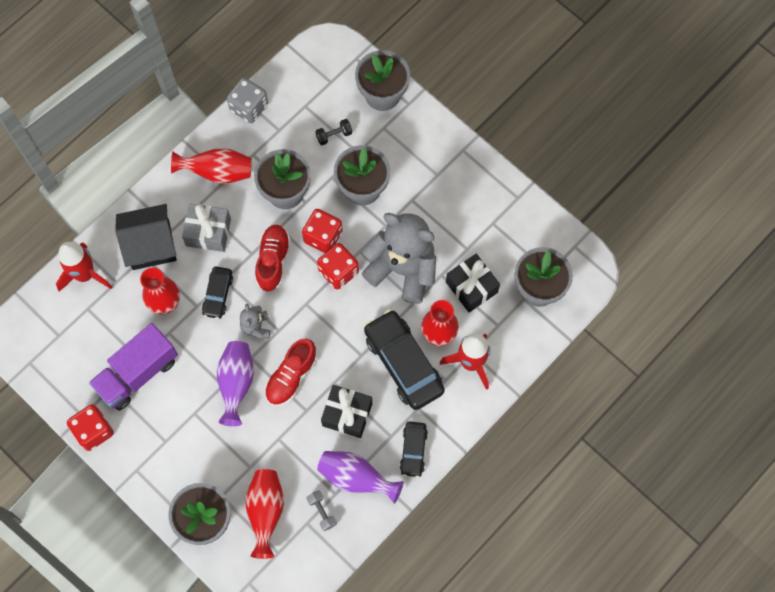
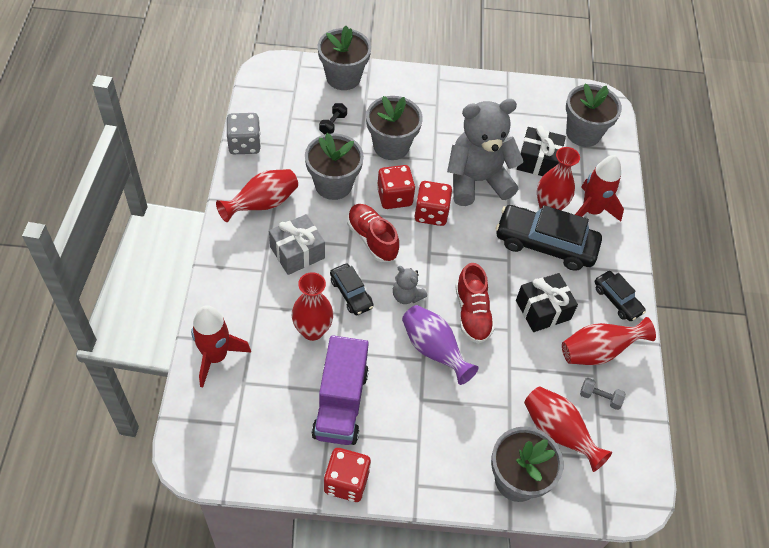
camera: 45 degrees left, 15 degrees down
(151, 245) = (255, 294): black house -> none
(356, 478) = (598, 351): purple vase -> red vase

